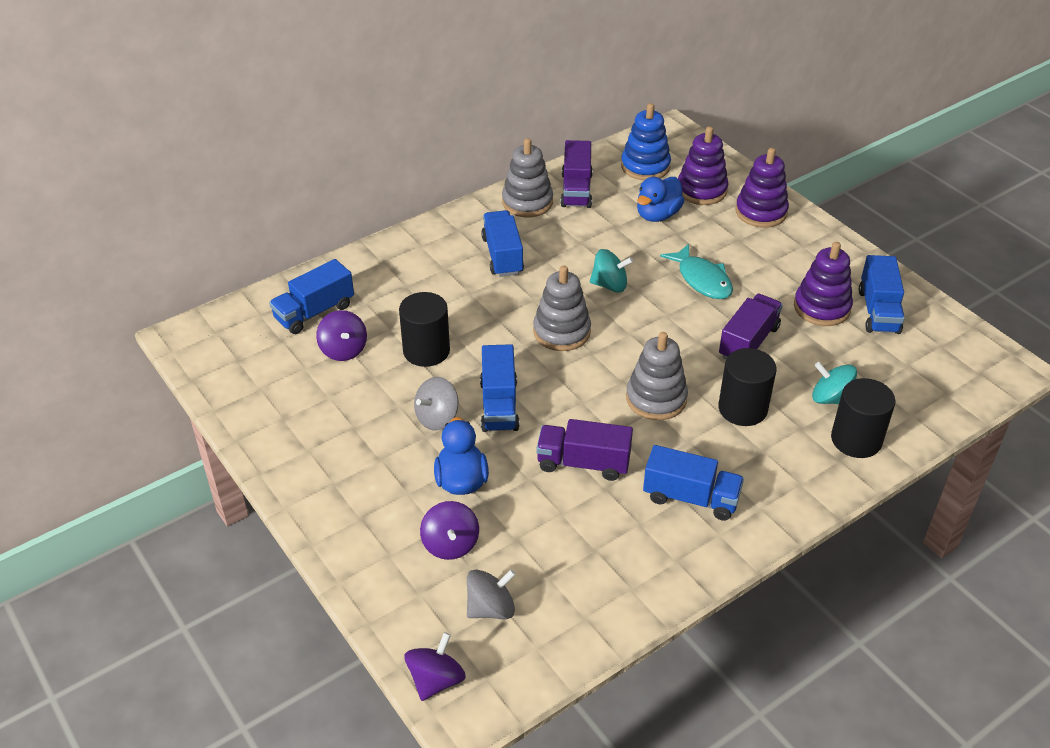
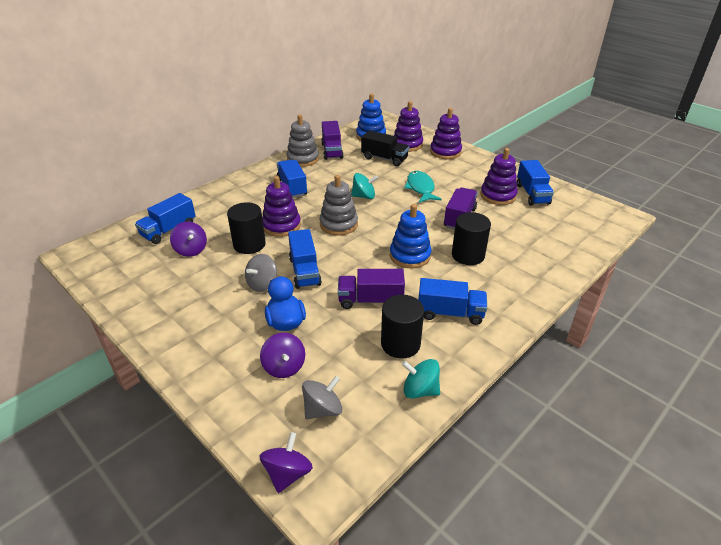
camera: 10 degrees left, 5 degrees down
(477, 324) = (281, 226): none -> purple stacking toy
(656, 399) = (410, 256): grey stacking toy -> blue stacking toy
(657, 215) = (384, 158): blue duck -> black truck
(702, 279) = (420, 188): turquoise fish -> turquoise fish turned 150 degrees counterclockwise
(830, 398) = (521, 243): turquoise spinning top -> turquoise spinning top (420, 390)
(856, 439) = (546, 265): black cylinder -> black cylinder (400, 344)

